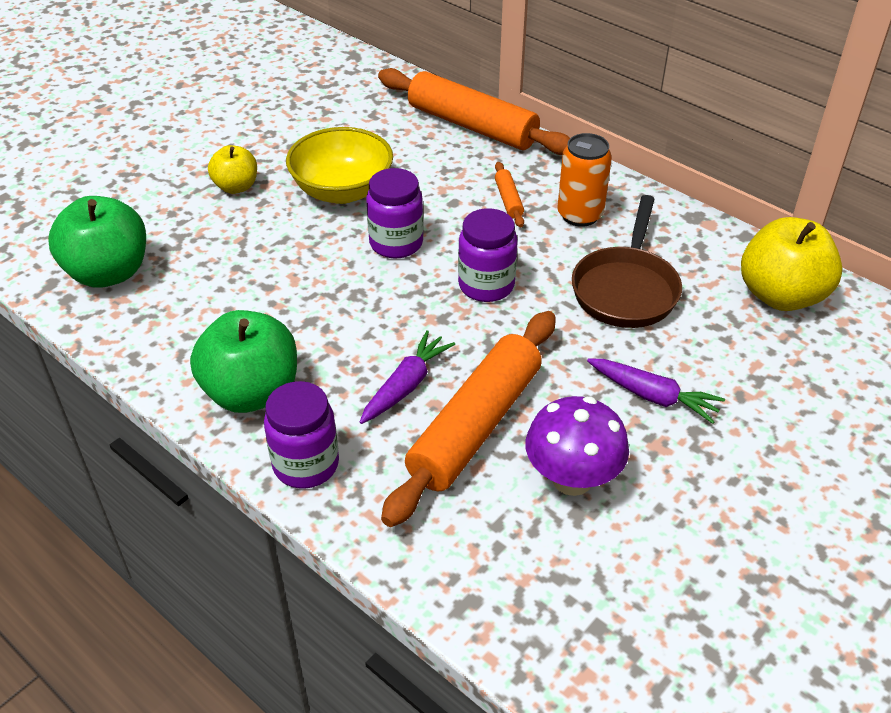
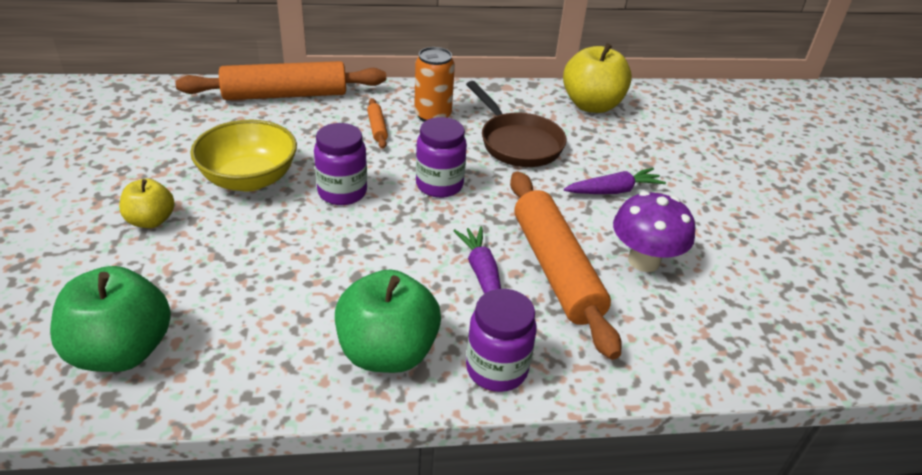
camera: 50 degrees left, 5 degrees down
(508, 200) = (377, 128): orange rolling pin -> orange rolling pin turned 45 degrees clockwise

